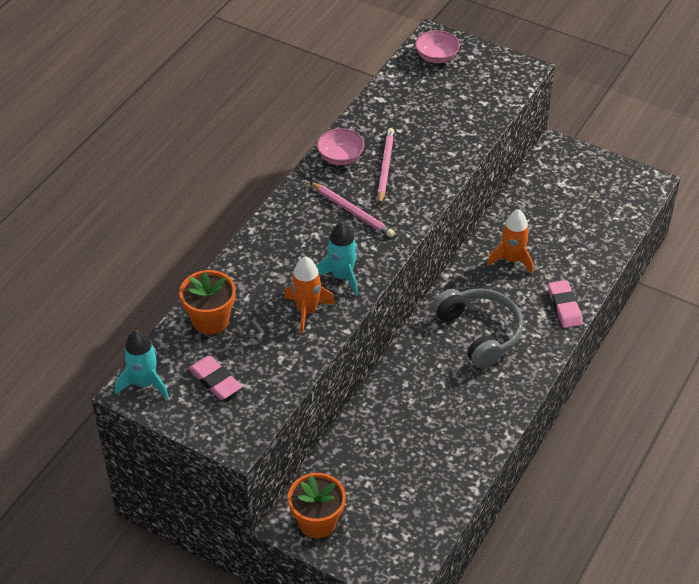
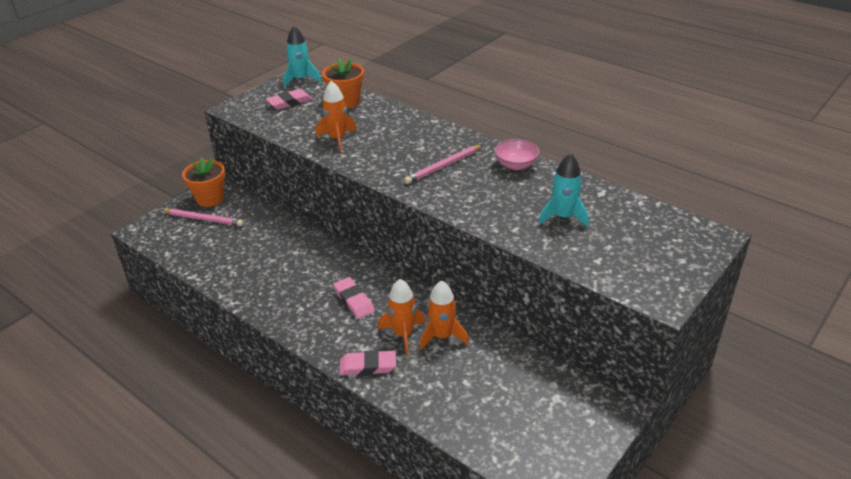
camera: 100 degrees right, 10 degrees down
(342, 276) = (368, 156): turquoise rocket -> turquoise rocket (563, 217)
(385, 167) = (498, 187): pink pencil -> pink pencil (203, 219)
(436, 57) = (676, 235): pink bowl -> none
(479, 333) = (354, 300): grey headphones -> pink eraser
(517, 287) = (403, 334): none -> orange rocket

